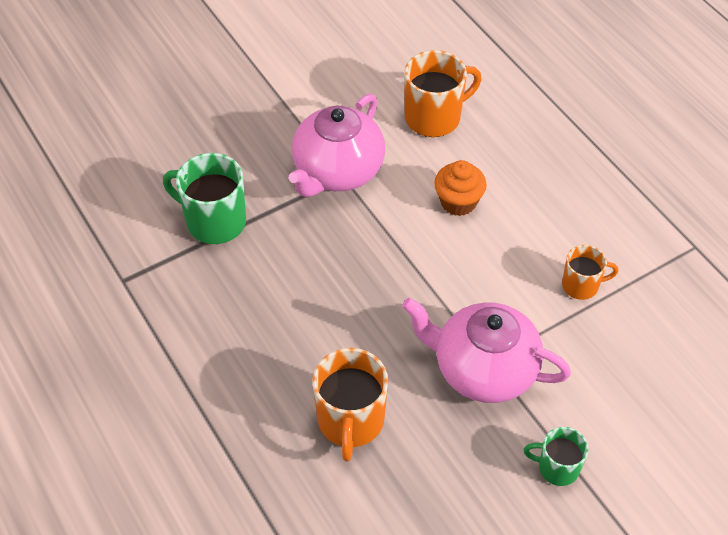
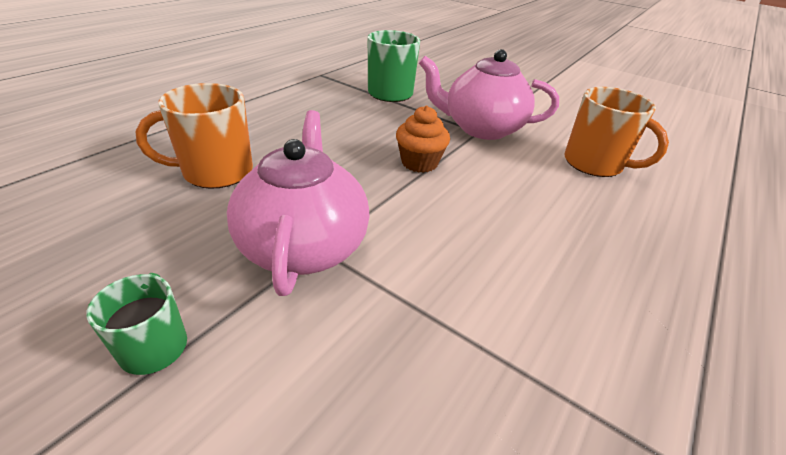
camera: 65 degrees right, 15 degrees down
(458, 202) = (513, 192): orange cupcake -> orange cupcake (419, 163)
(581, 285) = (482, 315): orange mug -> none

